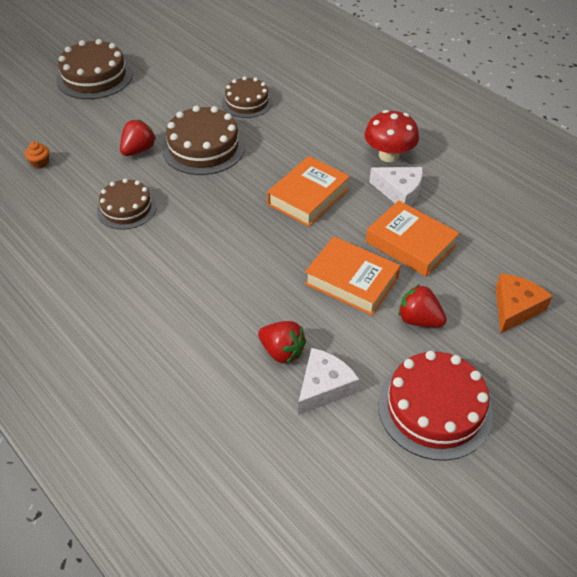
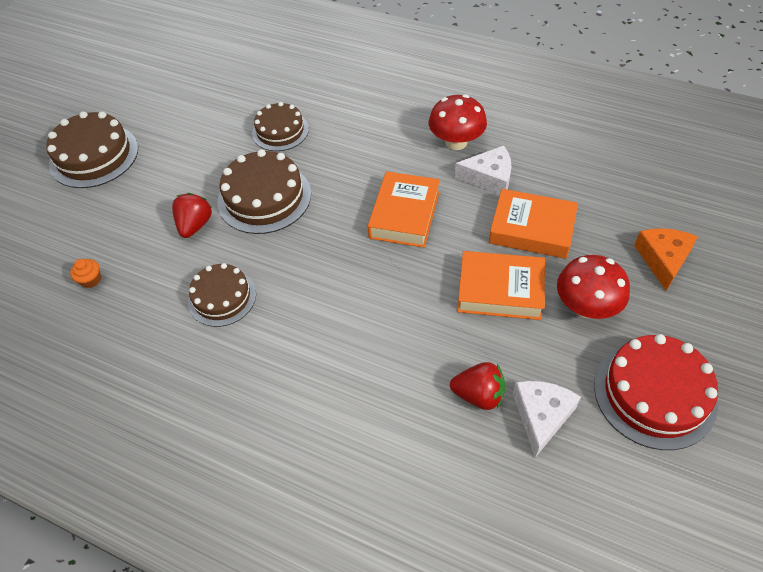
camera: 20 degrees left, 5 degrees up
(419, 320) = (586, 306): red strawberry -> red mushroom

